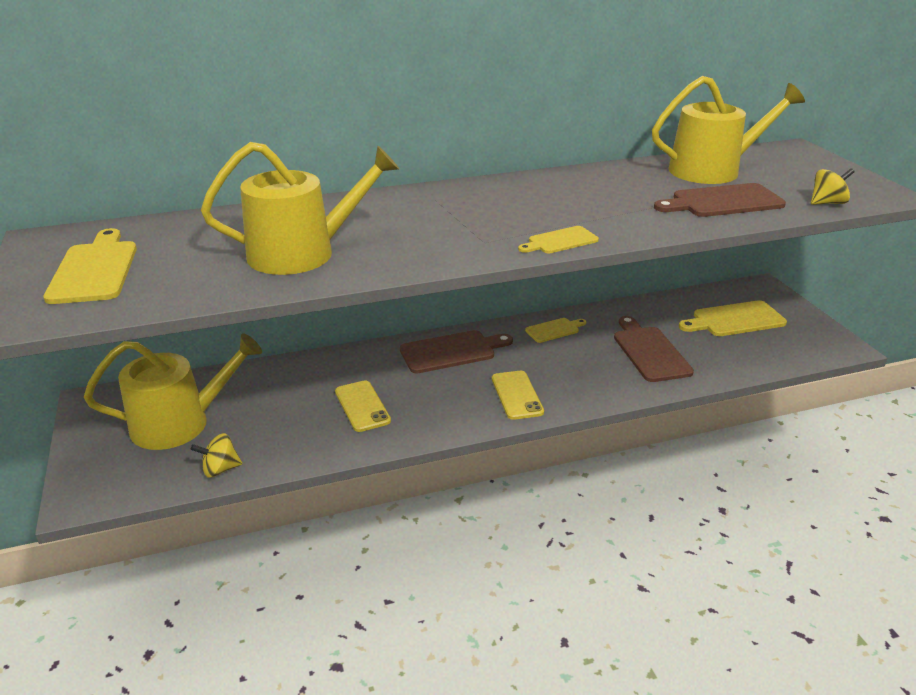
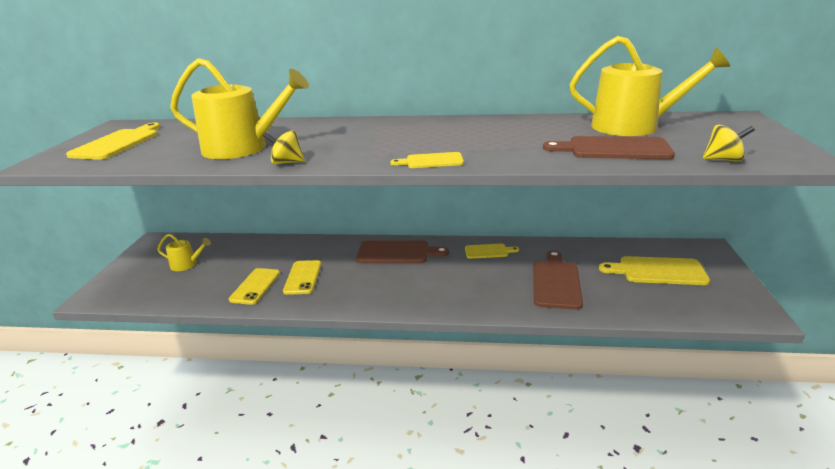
camera: 25 degrees right, 5 degrees down
(180, 423) = (187, 264): yellow watering can -> yellow watering can, size x0.48
(220, 469) = (180, 298): yellow spinning top -> yellow spinning top (287, 162)
(517, 395) = (418, 293): yellow phone -> yellow phone (255, 286)

